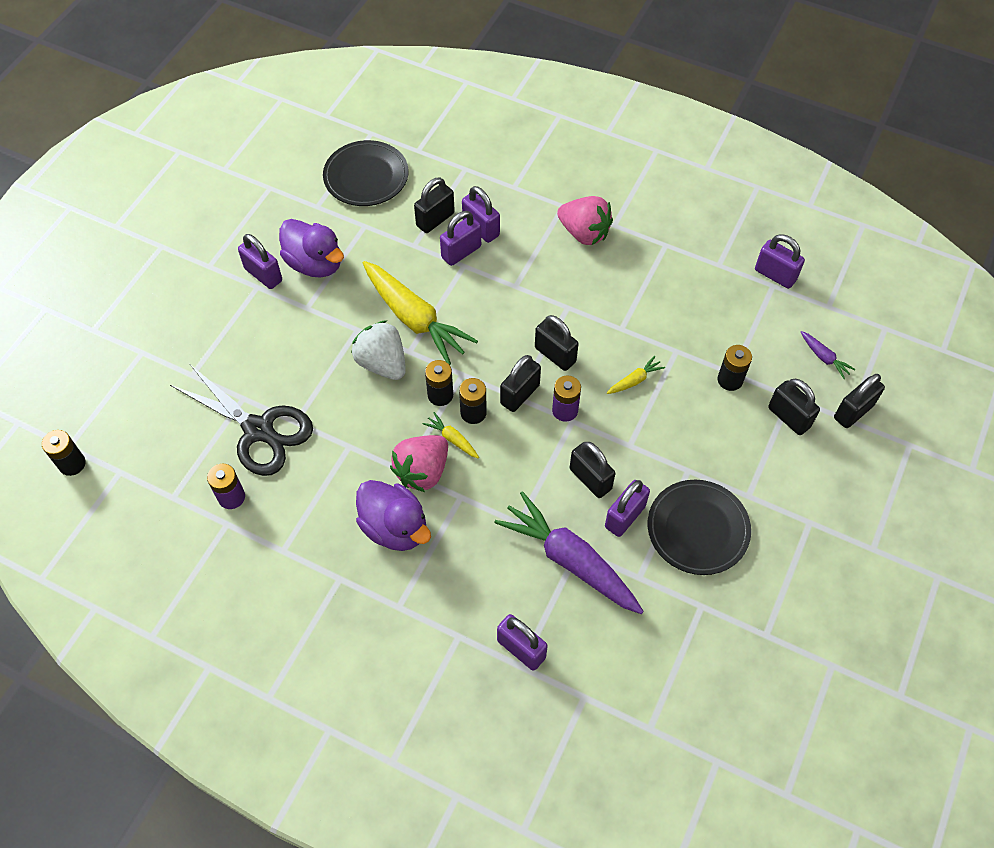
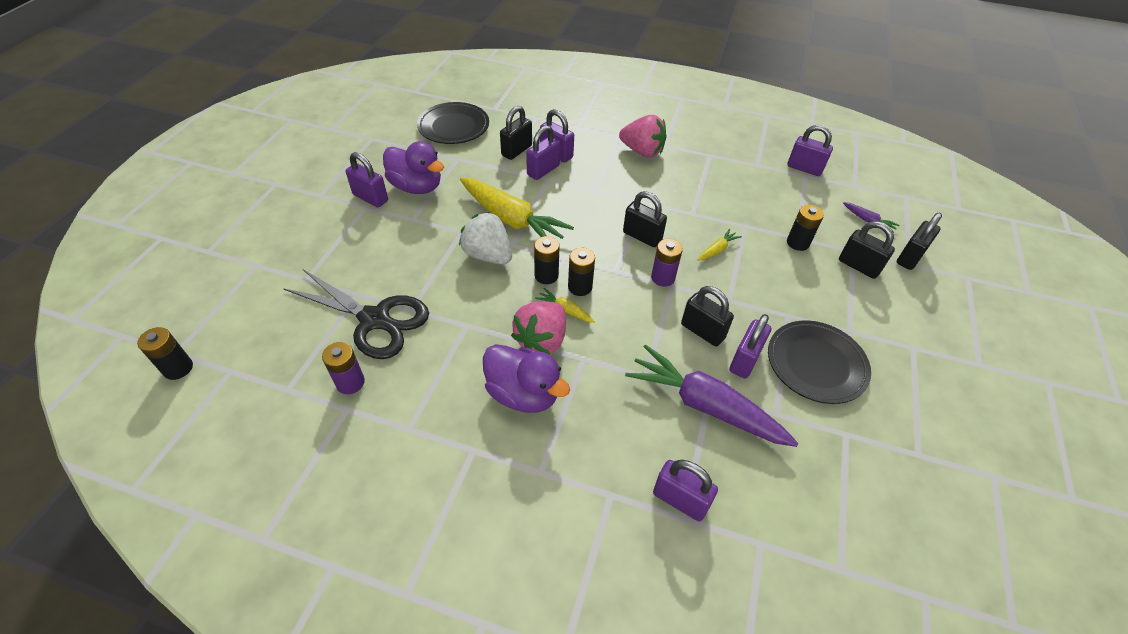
camera: 10 degrees left, 10 degrees down
(520, 394) = (619, 269): black padlock -> none

